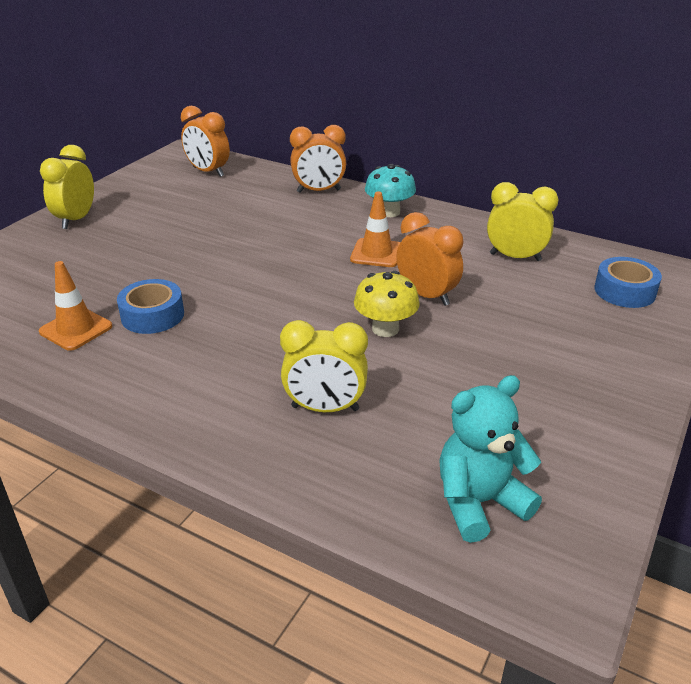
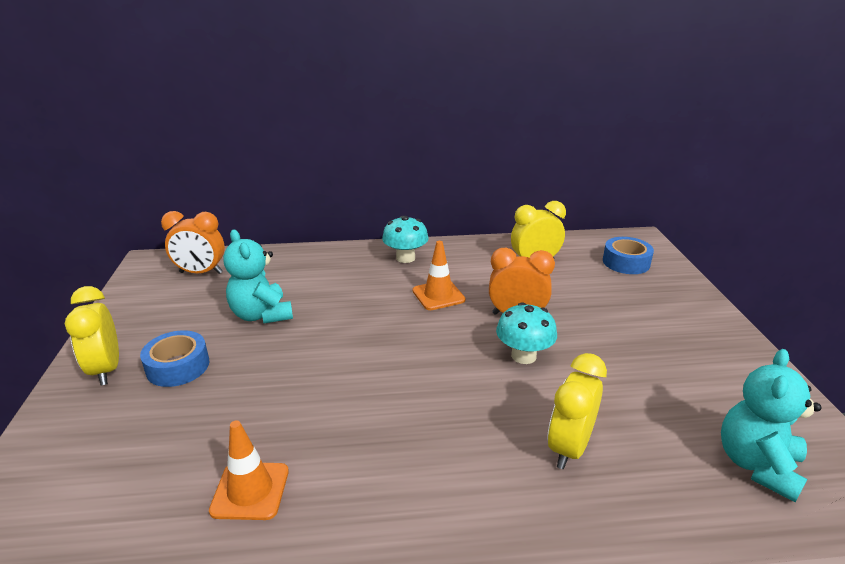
camera: 35 degrees left, 5 degrees down
(152, 315) = (315, 436): blue tape -> blue tape (178, 366)
(215, 219) = (262, 315): none -> turquoise teddy bear
(319, 191) = (327, 258): orange clock -> none
(325, 408) = (569, 448): yellow clock -> yellow clock turned 150 degrees clockwise
(385, 329) = (523, 356): yellow mushroom -> turquoise mushroom

